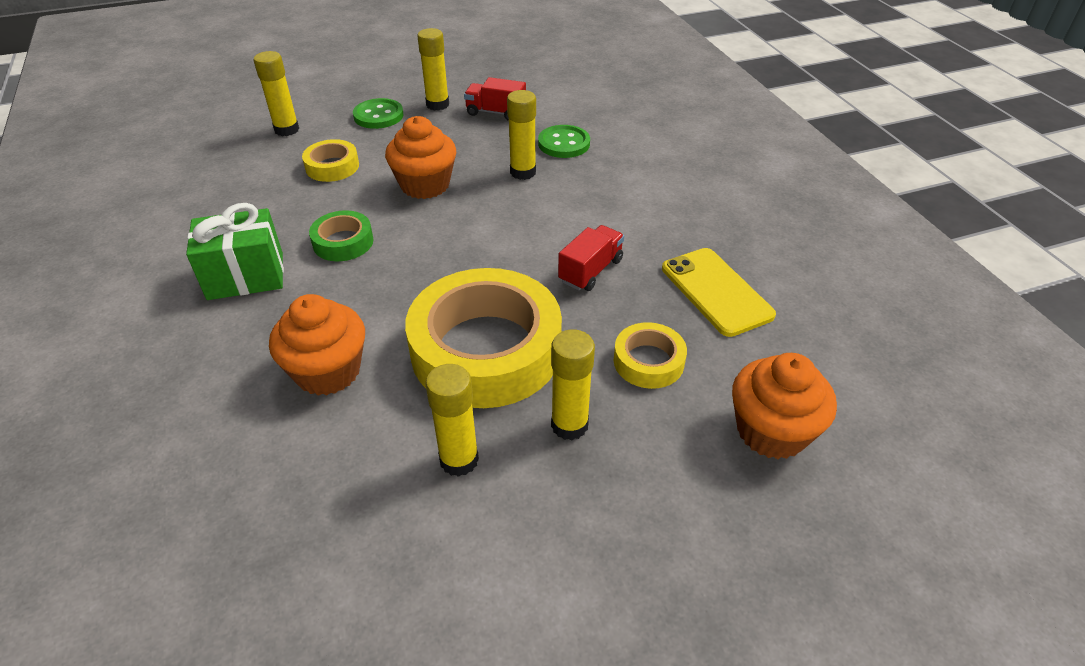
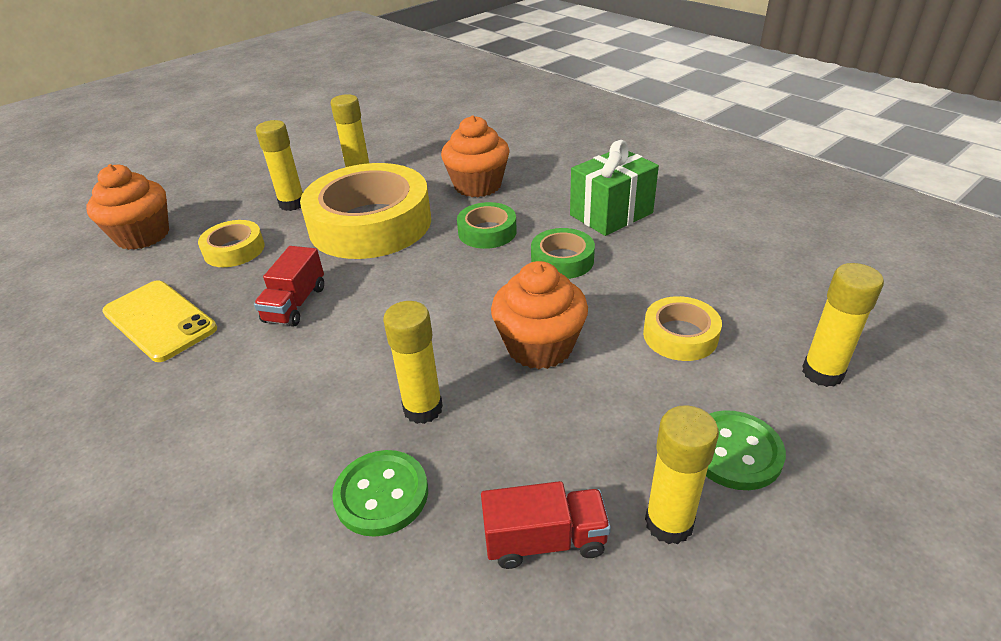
camera: 160 degrees right, 5 degrees down
(377, 295) = (487, 232): none -> green tape

